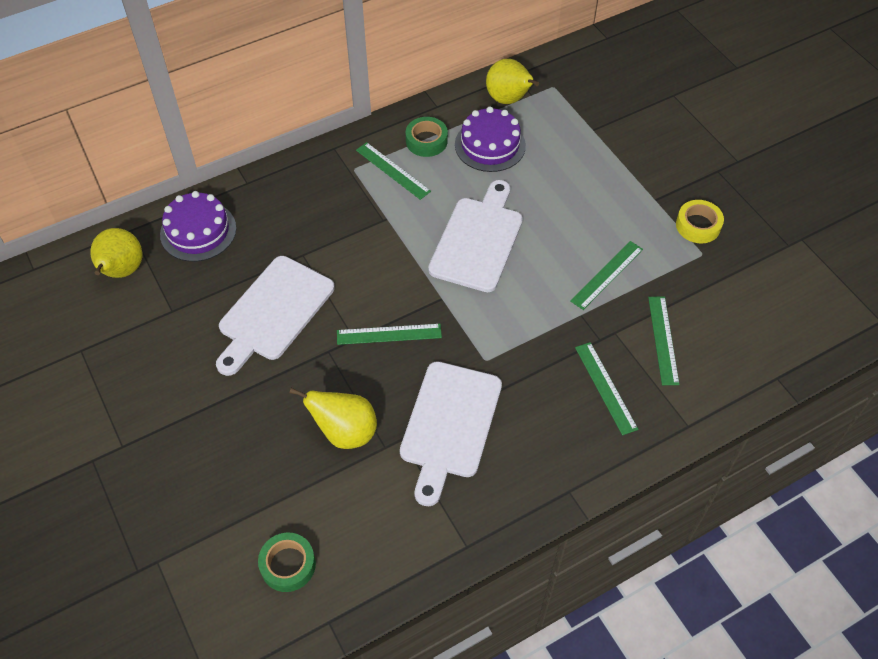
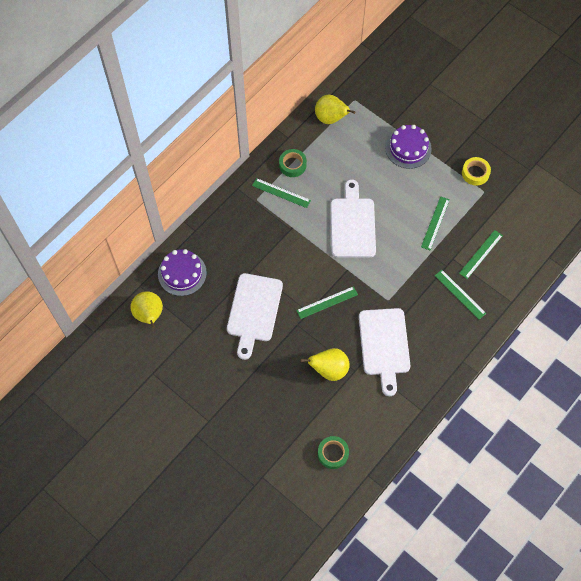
camera: 20 degrees left, 10 degrees up
(490, 145) = (332, 155): purple cake -> purple cake (408, 148)
(663, 340) = (481, 254): green ruler -> green ruler turned 60 degrees clockwise

